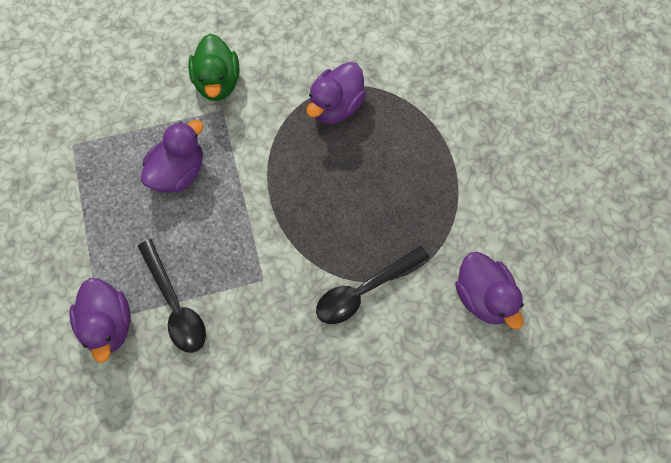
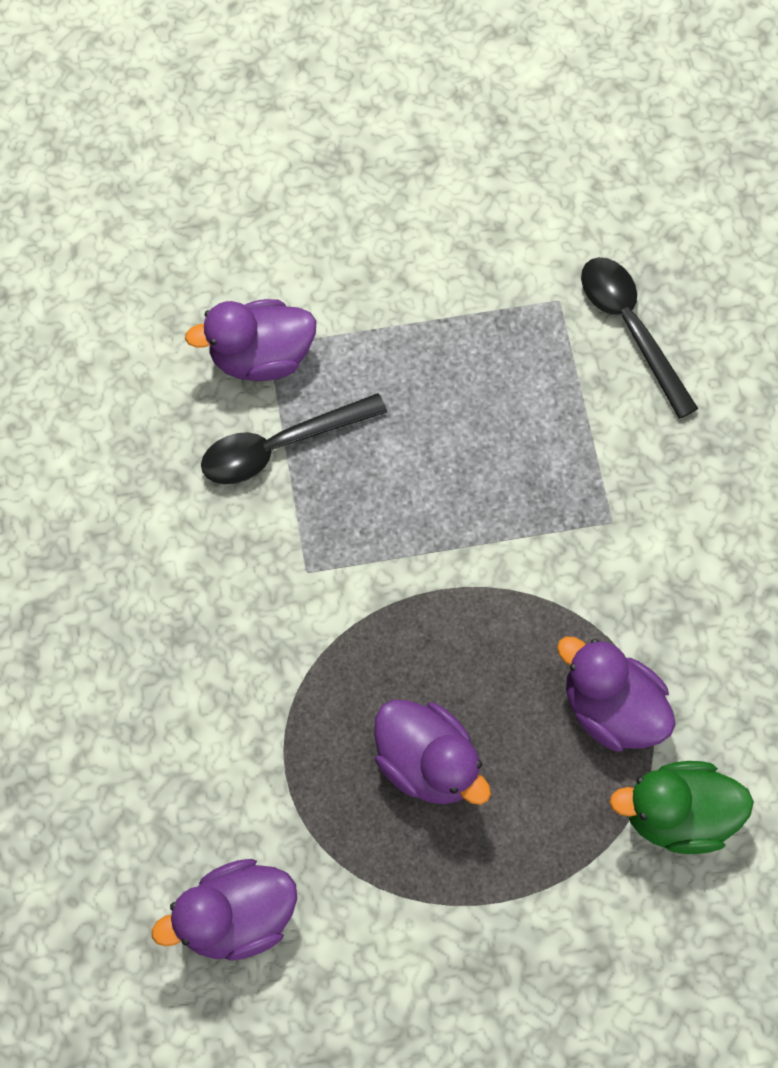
camera: 95 degrees right, 0 degrees up
(178, 172) = (500, 452): purple duck -> purple duck (427, 763)
(217, 82) = (666, 515): green duck -> green duck (677, 815)
(364, 290) = (270, 724): black spoon -> black spoon (630, 328)

